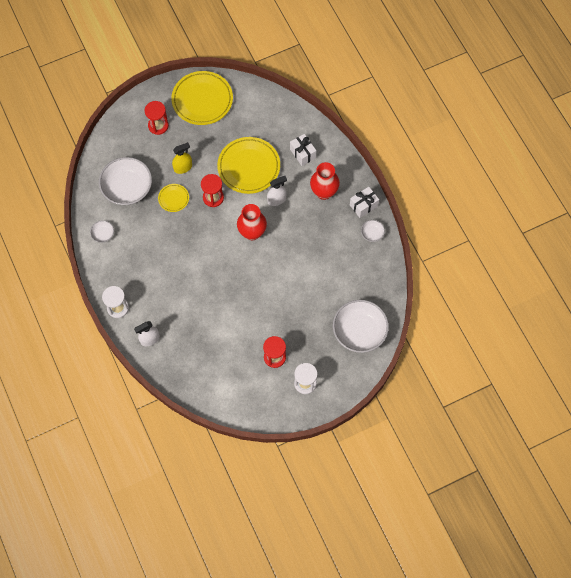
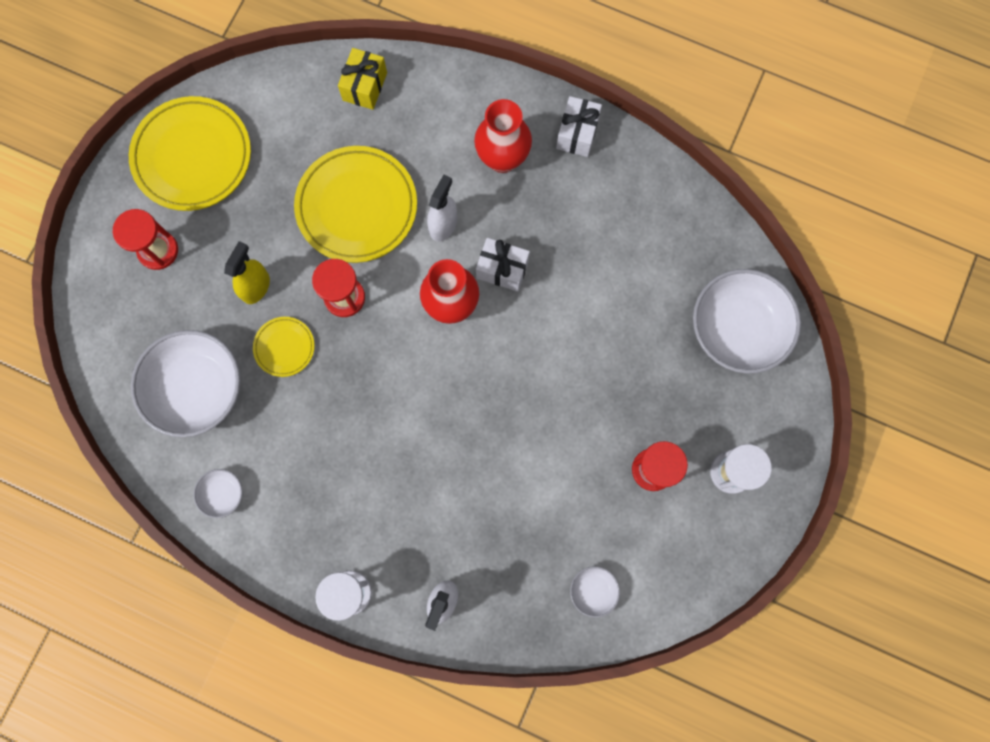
camera: 40 degrees left, 10 degrees up
(293, 123) = (365, 86): none -> yellow gift
(303, 153) = (419, 123): white gift -> white gift (502, 269)
(372, 234) = (626, 166): white bowl -> white bowl (593, 591)

